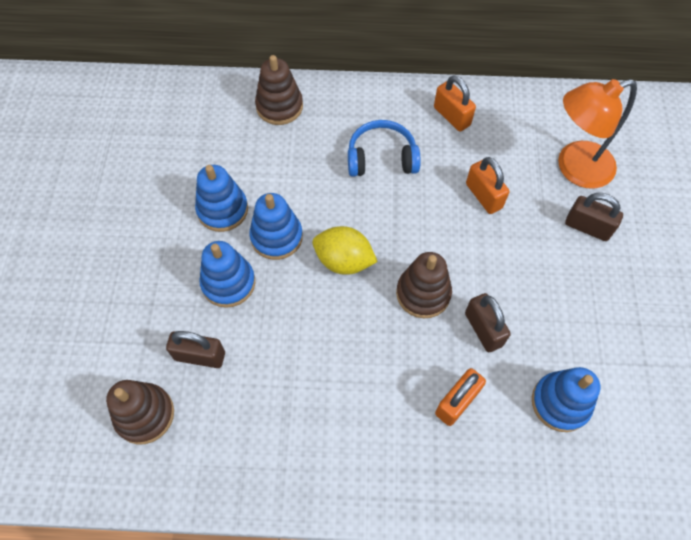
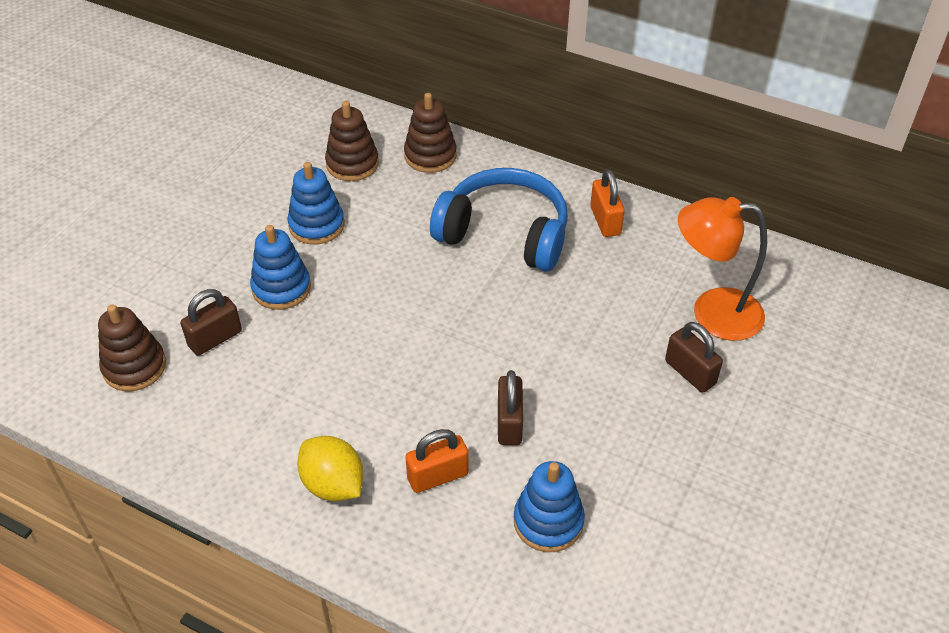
camera: 25 degrees right, 15 degrees down
(200, 356) = (215, 338): brown padlock -> brown padlock turned 75 degrees counterclockwise
(276, 237) = (353, 266): blue stacking toy -> none
(344, 261) = (405, 310): yellow lemon -> yellow lemon (333, 484)
(381, 158) = (504, 234): blue headphones -> blue headphones, size x1.59
(423, 293) = (467, 367): brown stacking toy -> brown stacking toy (352, 164)
(483, 196) = (591, 303): orange padlock -> none

